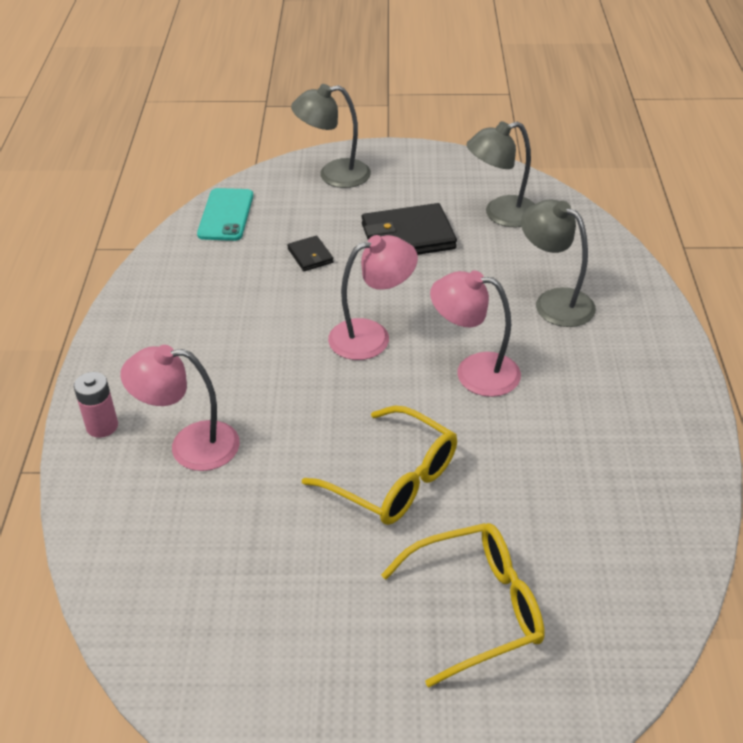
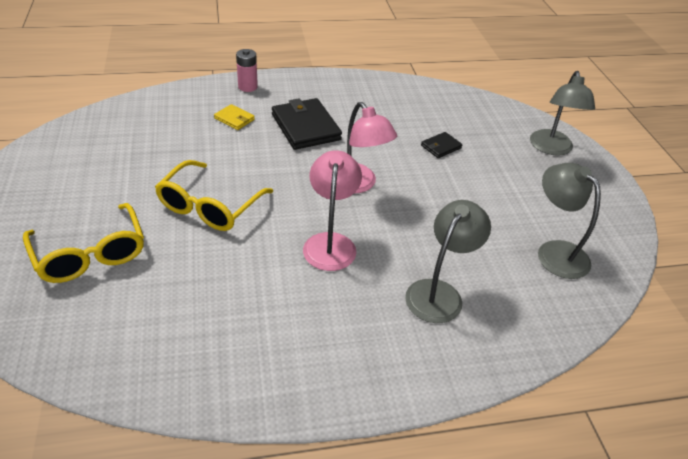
camera: 75 degrees right, 0 degrees up
(190, 446) = (234, 119): pink lamp -> yellow wallet
(226, 215) = (470, 104): turquoise phone -> none
(334, 175) = (551, 148): grey lamp -> grey lamp turned 150 degrees counterclockwise
(408, 237) = (490, 195): black wallet -> black wallet (305, 127)

